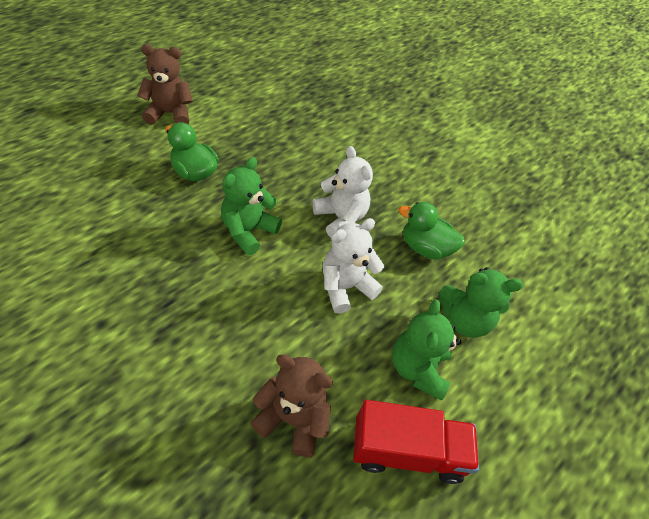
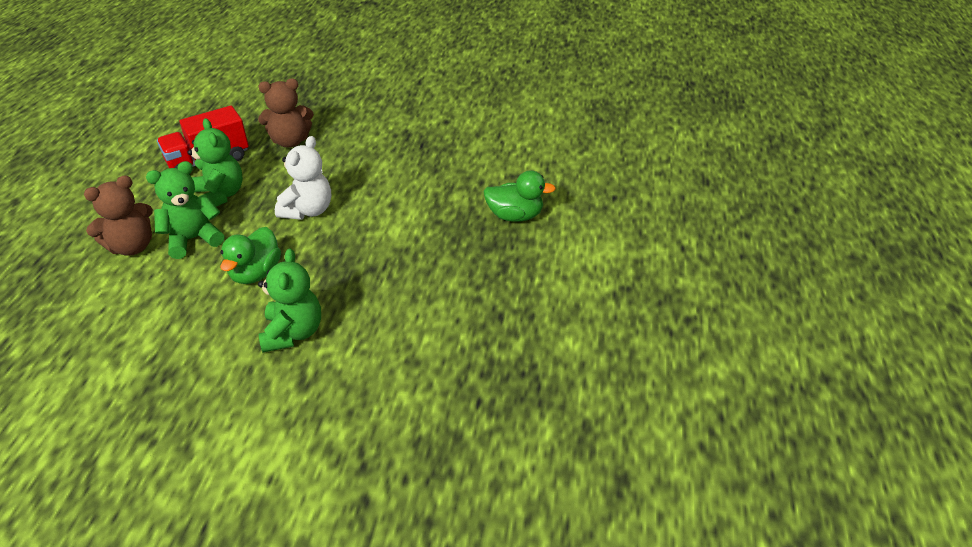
camera: 150 degrees right, 10 degrees down
(170, 114) = (611, 247): brown teddy bear -> brown teddy bear (132, 246)
(248, 231) = (419, 203): green teddy bear -> green teddy bear (293, 333)
(340, 218) = (354, 253): white teddy bear -> none
(425, 247) = (256, 273): green duck -> green duck turned 120 degrees clockwise

